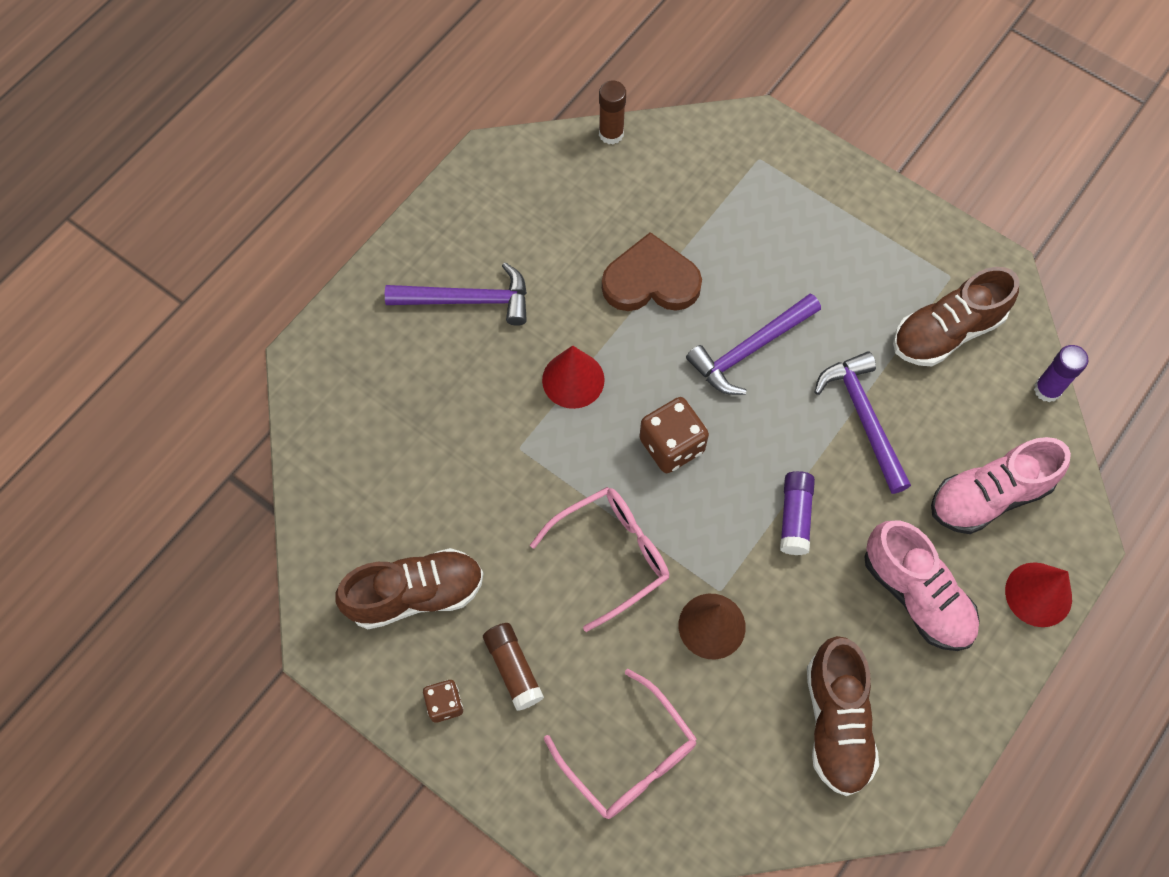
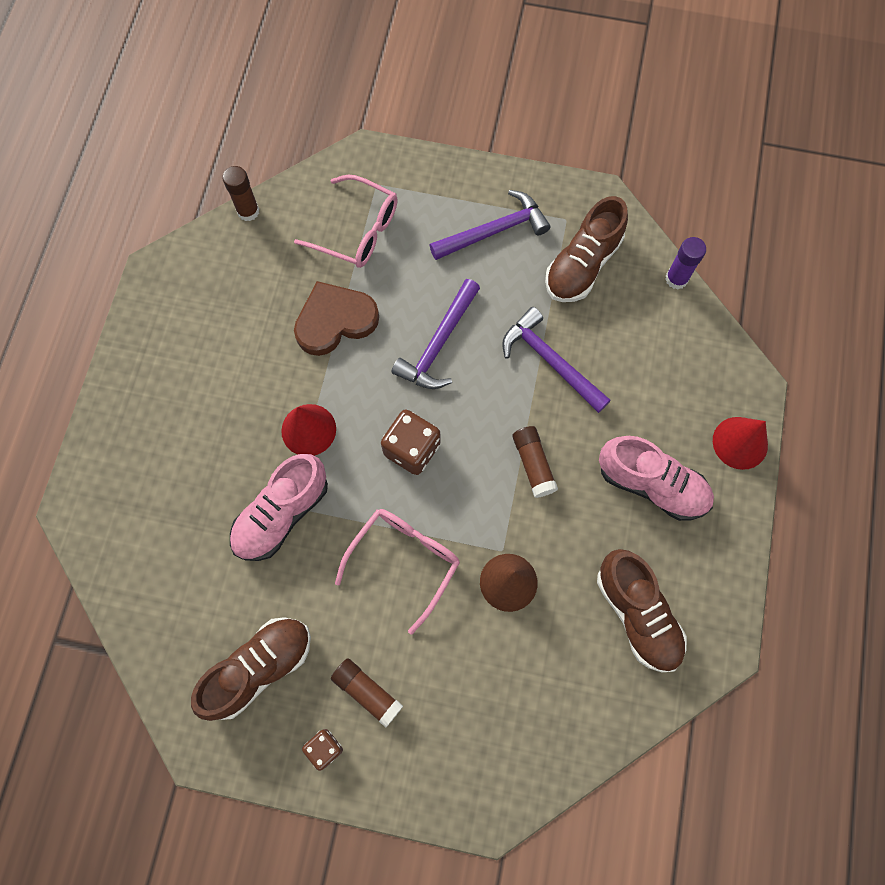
camera: 25 degrees left, 5 degrees up
(468, 300) = (191, 400): purple hammer -> purple hammer (494, 231)
(629, 756) = (491, 719): pink glasses -> pink glasses (357, 231)
(795, 517) = (533, 464): purple glue stick -> brown glue stick
(989, 496) = (670, 382): pink shoe -> pink shoe (281, 514)

